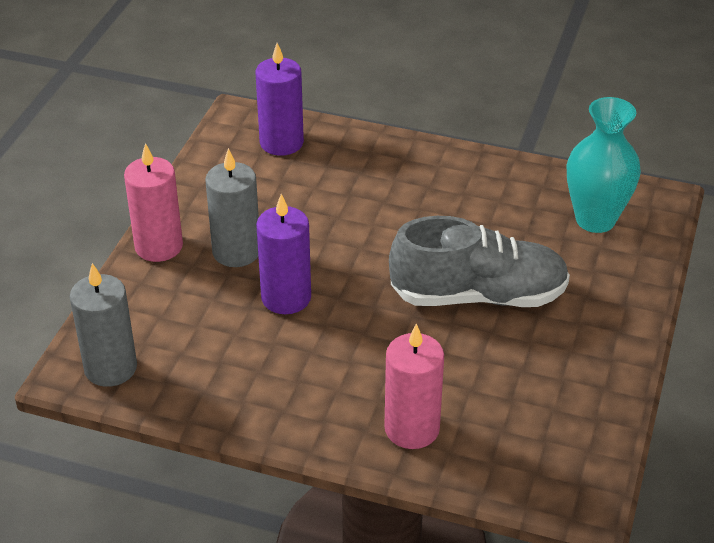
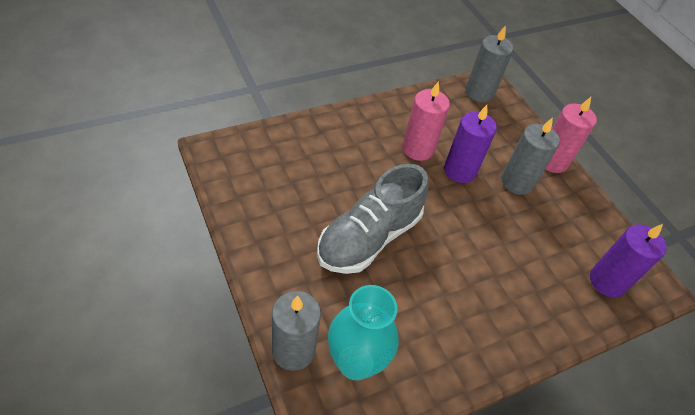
camera: 130 degrees right, 10 degrees up
(412, 429) = (325, 138): pink candle -> pink candle (417, 149)
(647, 256) = (293, 350): none -> grey candle

